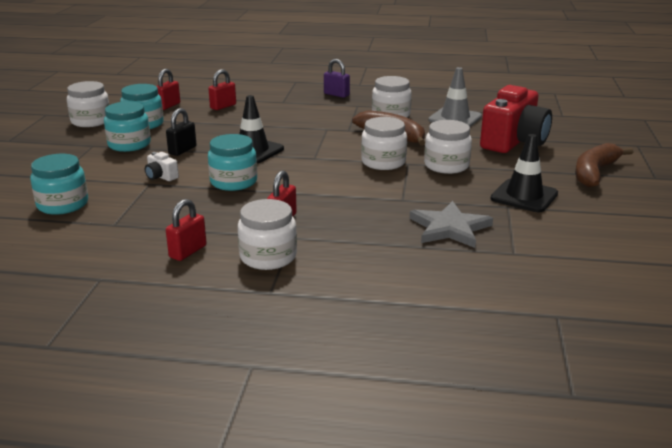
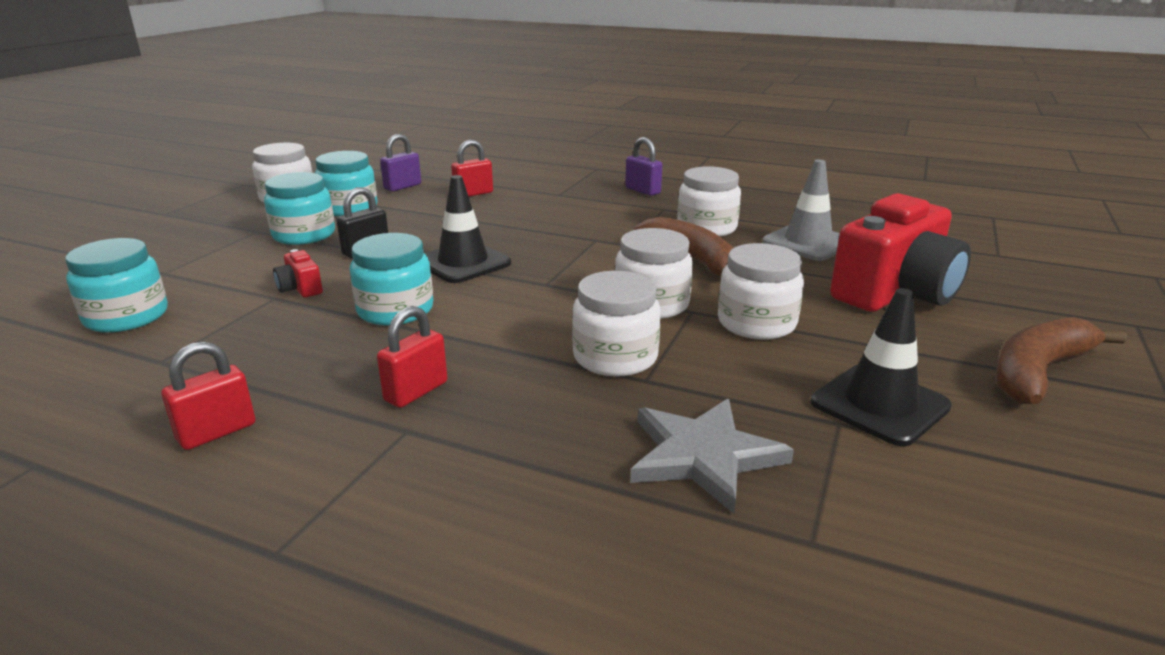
camera: 15 degrees right, 0 degrees up
(161, 177) = (300, 289): white camera -> red camera
(168, 106) = (402, 187): red padlock -> purple padlock
(268, 257) = (335, 467): white jar -> white jar (615, 357)

